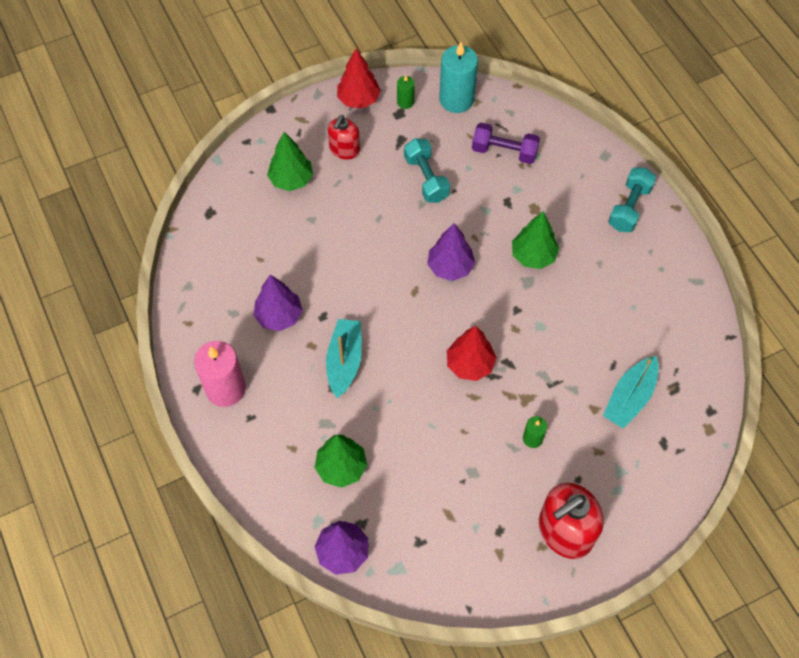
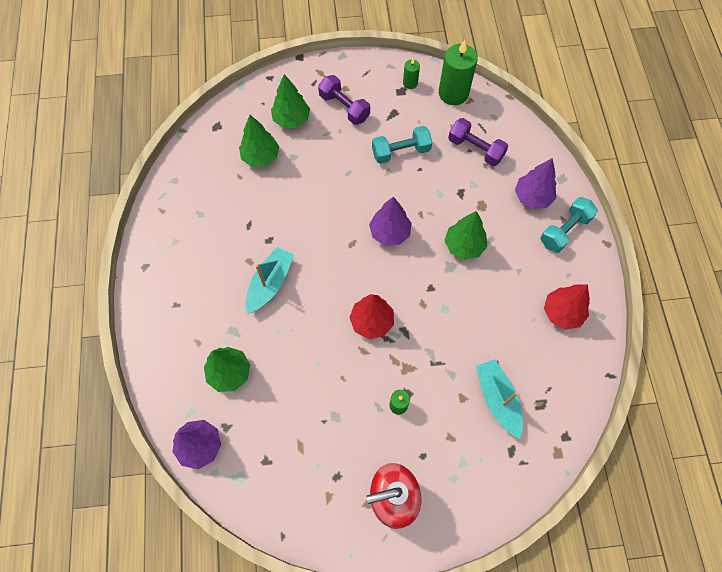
camera: 20 degrees right, 5 degrees up
(225, 389) = (167, 274): pink candle -> none
(275, 231) = (261, 157): none -> green tree
(279, 316) = (234, 228): purple tree -> purple tree (532, 197)
(344, 149) = (344, 107): red soap dispenser -> purple dumbbell
(358, 99) = (373, 70): red tree -> red tree (562, 313)
(426, 178) = (401, 152): turquoise dumbbell -> turquoise dumbbell turned 75 degrees clockwise
(456, 99) = (453, 93): turquoise candle -> green candle
(629, 398) = (497, 399): turquoise boat -> turquoise boat turned 105 degrees clockwise

